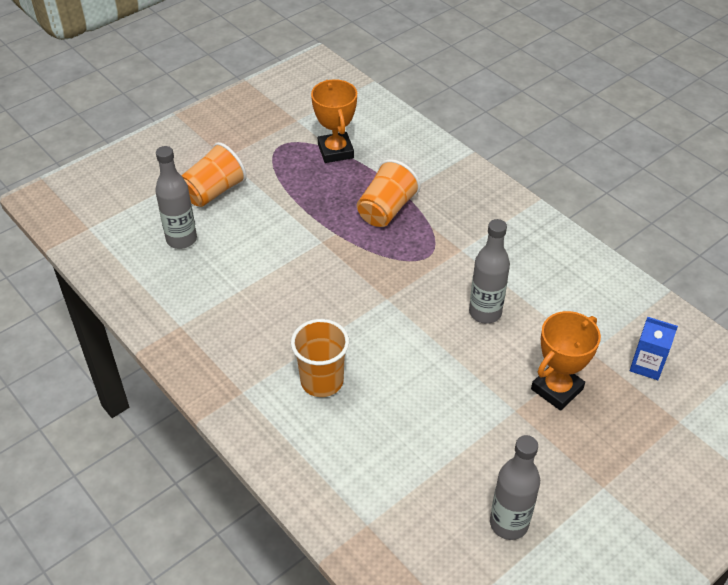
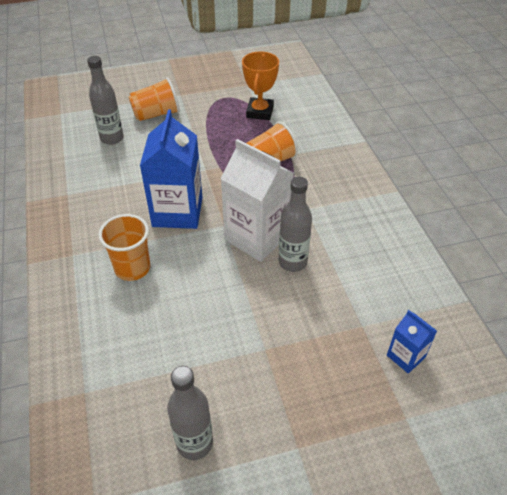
camera: 25 degrees right, 0 degrees up
(325, 301) = (177, 212): none -> blue carton
(431, 299) = (257, 237): none -> white carton
(557, 389) = (312, 345): orange trophy -> none

